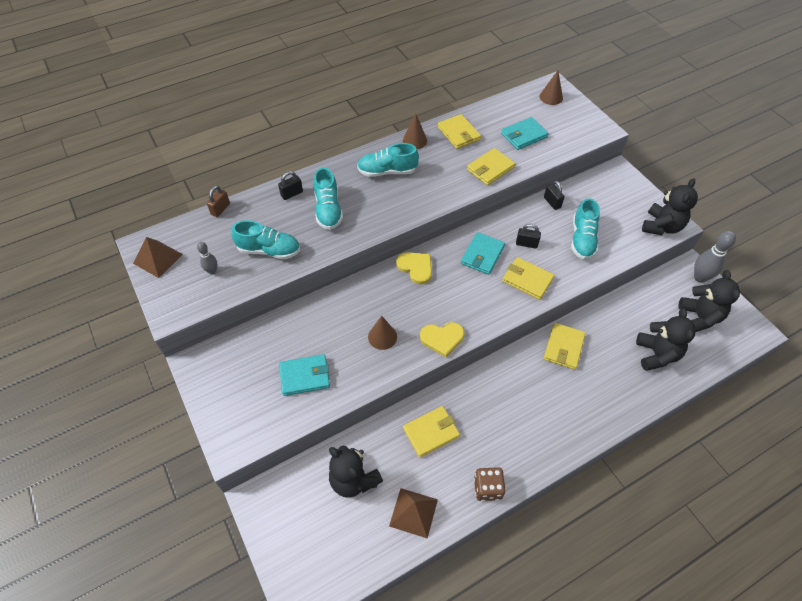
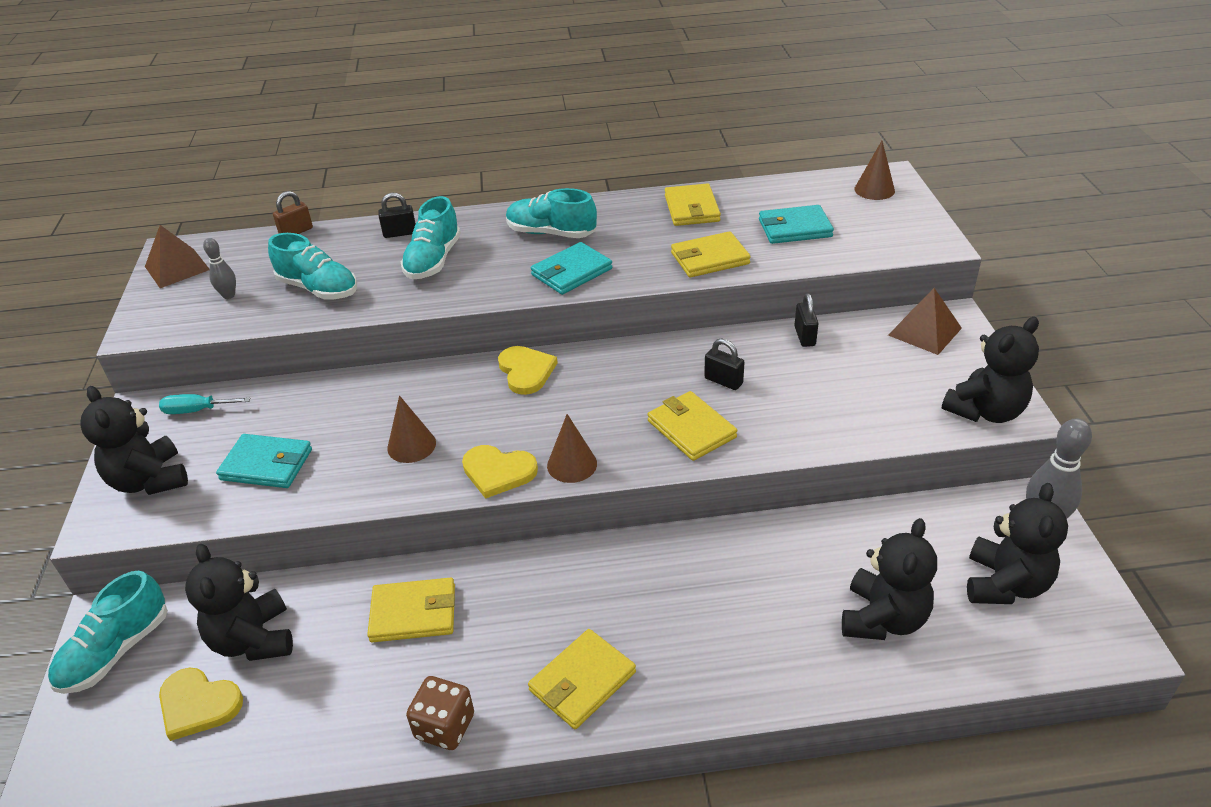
camera: 25 degrees right, 15 degrees down
(232, 353) = (197, 410): none -> turquoise screwdriver
(239, 410) = (150, 480): none -> black teddy bear
(350, 527) = (198, 704): none -> yellow heart
(413, 512) = (304, 719): brown pyramid -> brown pyramid (924, 331)
(415, 140) = (619, 205): brown cone -> brown cone (572, 464)
(482, 255) = (640, 379): turquoise wallet -> turquoise wallet (571, 272)
(563, 347) = (714, 558): yellow wallet -> yellow wallet (582, 681)
(582, 239) = (825, 396): turquoise shoe -> turquoise shoe (116, 651)

